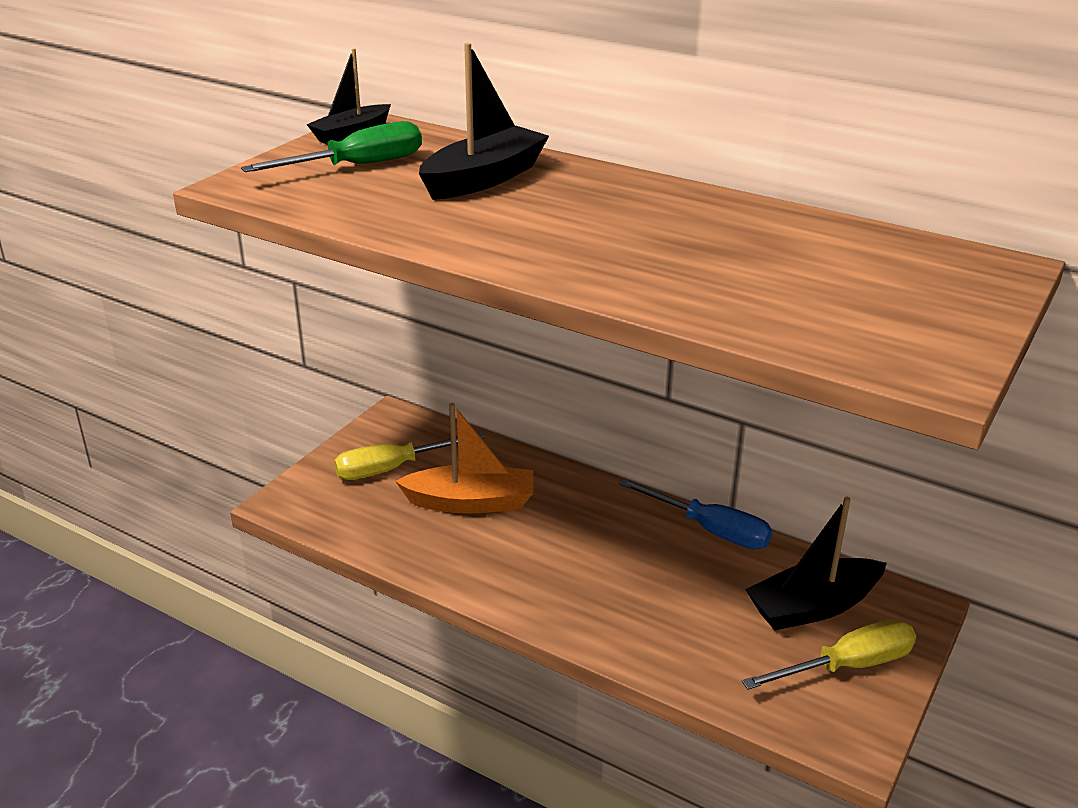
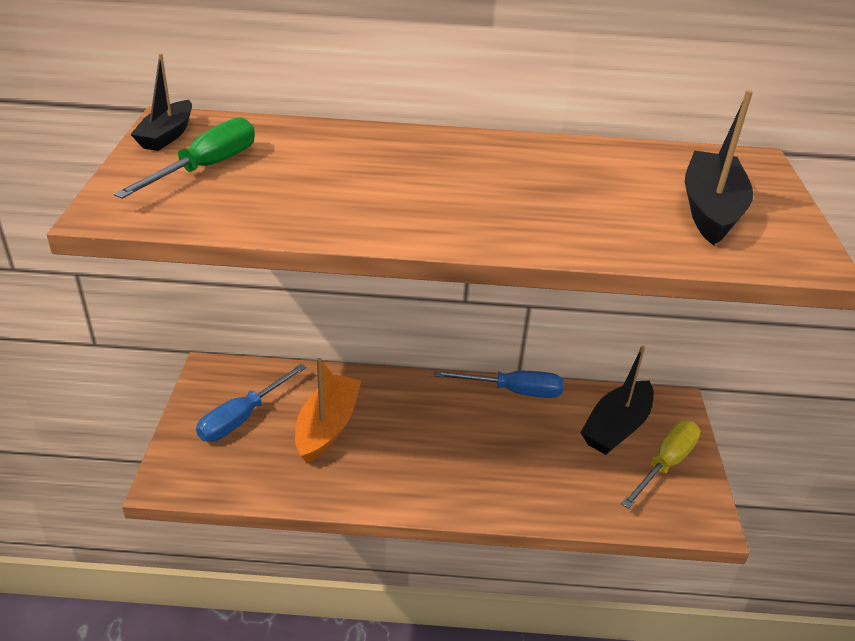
camera: 30 degrees left, 5 degrees up
(392, 468) = (242, 417): yellow screwdriver -> blue screwdriver
(471, 502) = (327, 427): orange boat -> orange boat turned 45 degrees counterclockwise
(484, 179) = (331, 159): black boat -> black boat (710, 210)

